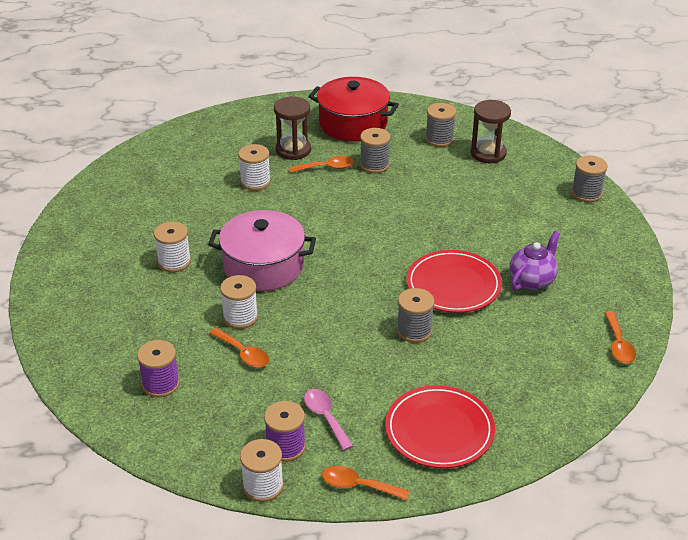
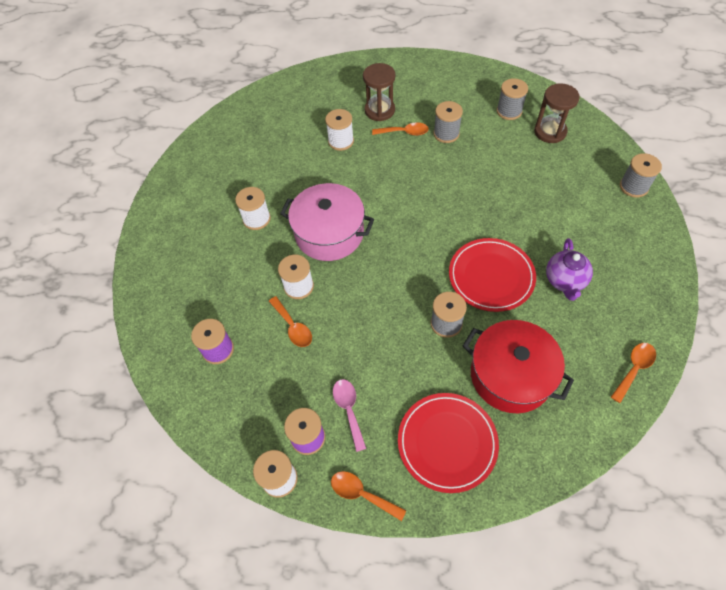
camera: 15 degrees right, 20 degrees up
(353, 124) = (436, 87): red pot -> red pot (510, 375)
(532, 280) = (564, 281): purple teapot -> purple teapot turned 135 degrees clockwise
(618, 345) = (634, 369): orange spoon -> orange spoon turned 150 degrees counterclockwise

